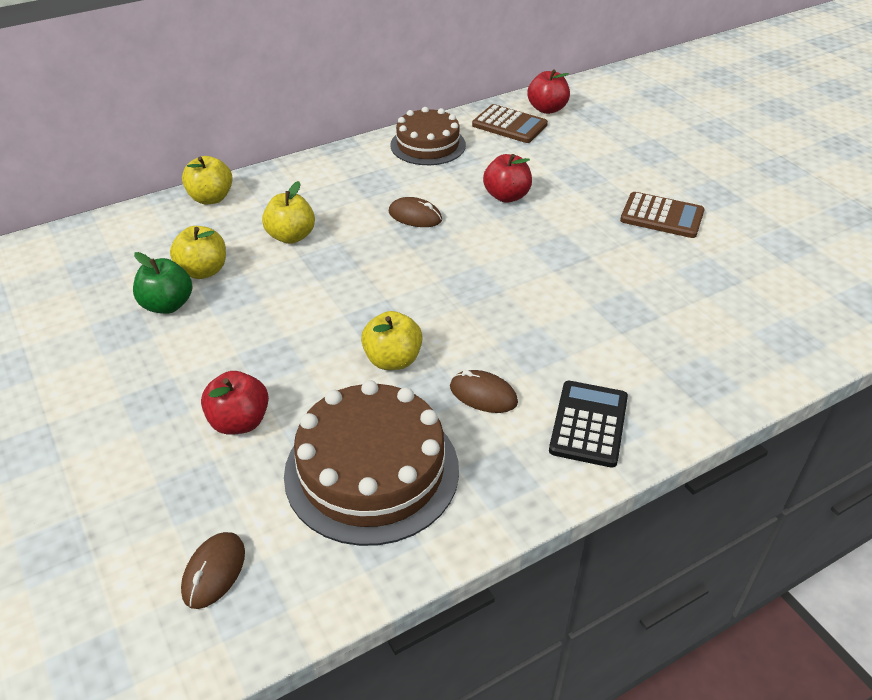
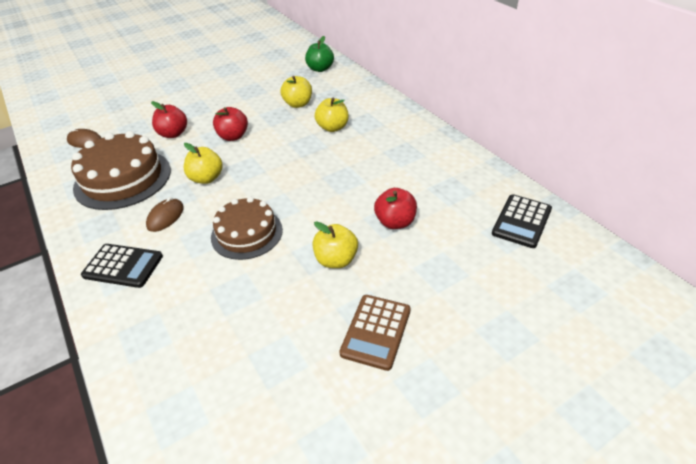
camera: 90 degrees right, 0 degrees up
(167, 305) = (268, 99): green apple -> green apple (320, 69)
(211, 198) = (372, 94): yellow apple -> yellow apple (336, 260)
(415, 216) = (360, 175): brown mouse -> none
(428, 145) = (467, 174): brown cake -> brown cake (247, 233)
(509, 125) = (521, 221): brown calculator -> black calculator
(547, 109) = (568, 248): red apple -> red apple (233, 136)

